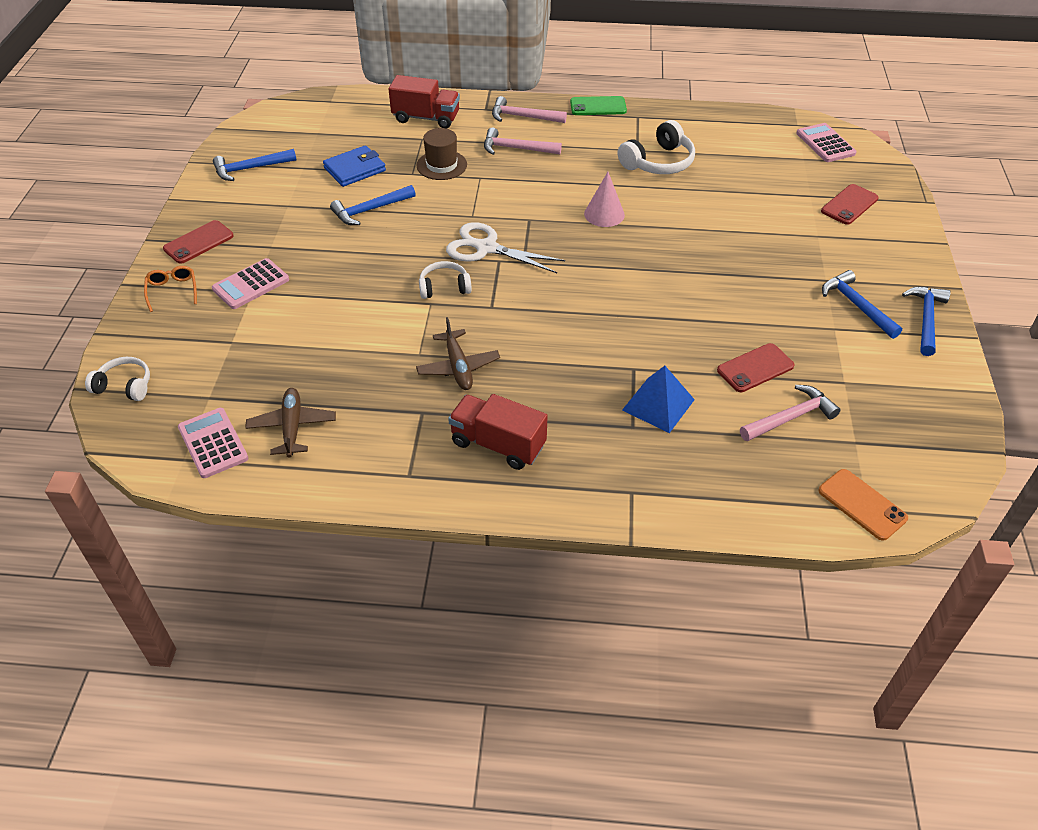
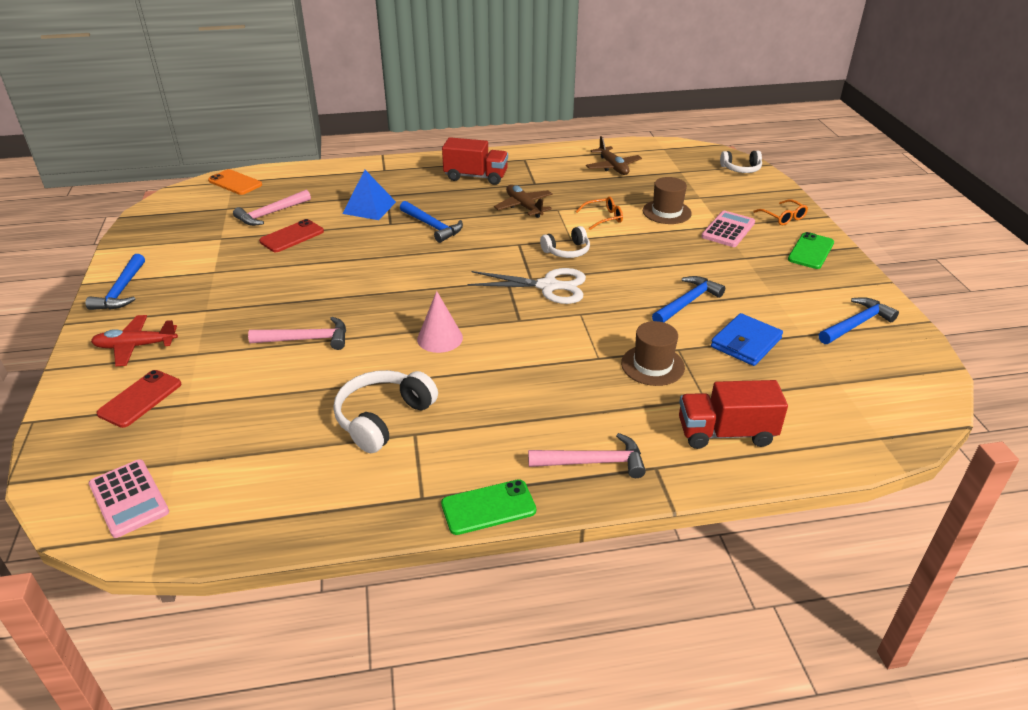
camera: 165 degrees right, 10 degrees down
(198, 242) = (811, 251): red phone -> green phone
(213, 443) = (654, 155): pink calculator -> none
(293, 324) = (666, 212): none -> brown hat
(373, 329) = (604, 218): none -> orange glasses
(516, 149) = (576, 405): pink hammer -> pink hammer (306, 339)
(856, 306) = (184, 292): blue hammer -> blue hammer (432, 226)
(877, 251) = (136, 346): none -> red plane

